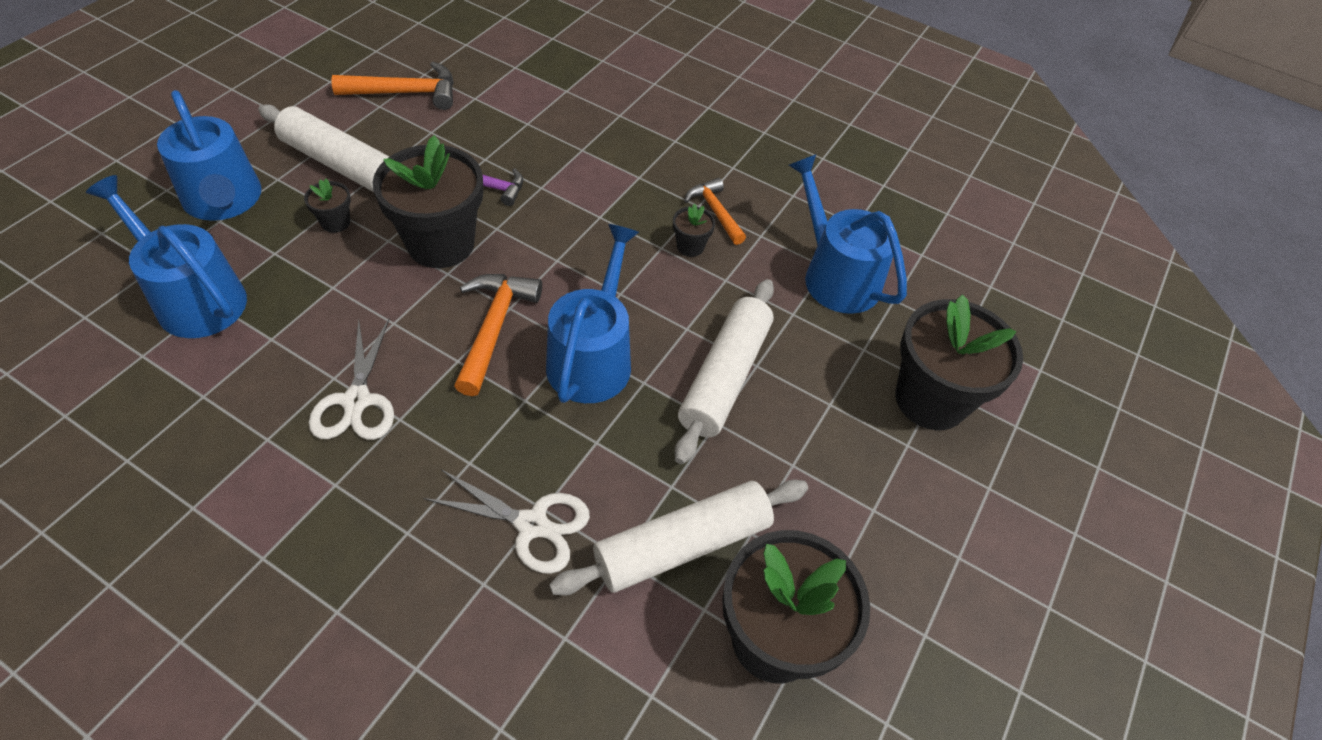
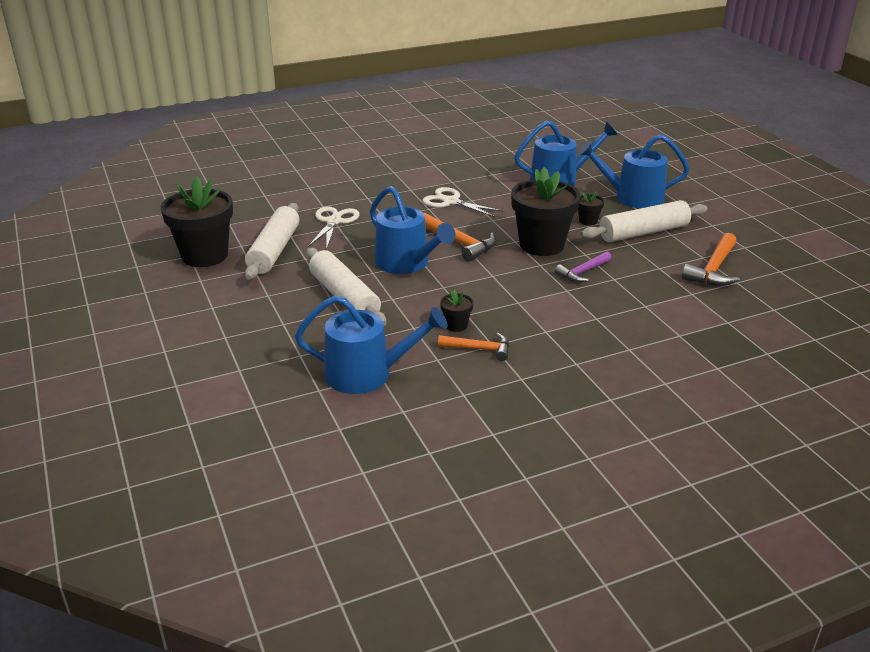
camera: 130 degrees right, 20 degrees down
(532, 525) = (334, 222): white scissors -> white scissors turned 135 degrees clockwise
(930, 400) = (236, 361): black flower pot -> none

